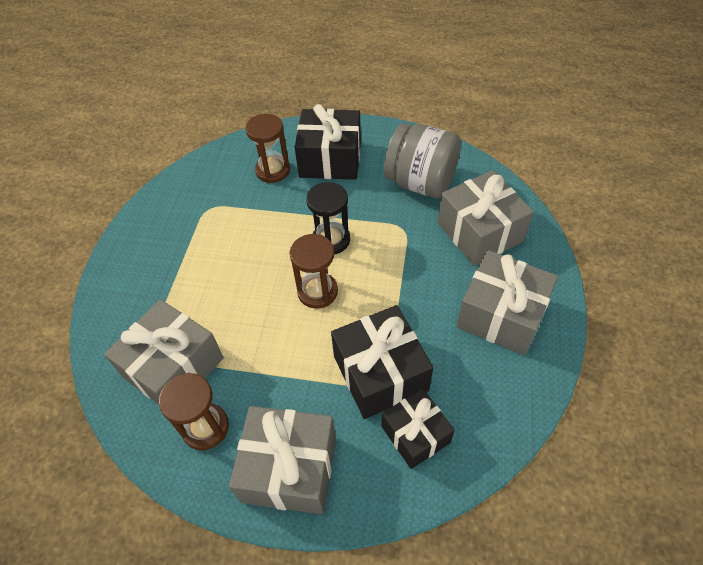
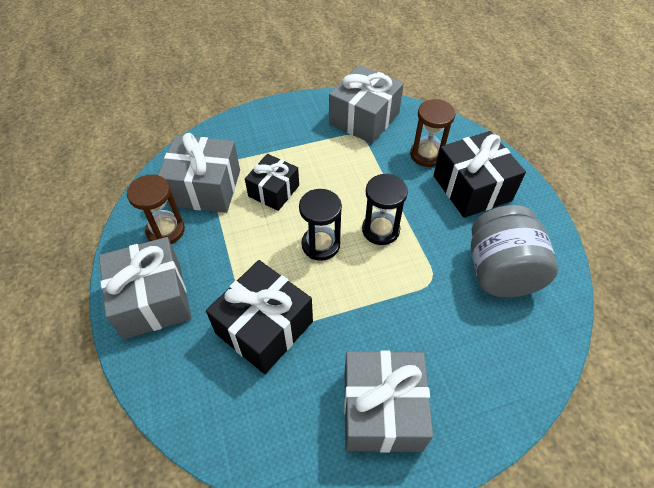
camera: 60 degrees right, 0 degrees up
(317, 292) = (320, 245): brown hourglass -> black hourglass
(415, 434) = (217, 380): black gift -> black gift (274, 191)
(479, 232) = (475, 351): grey gift -> grey gift (364, 118)

